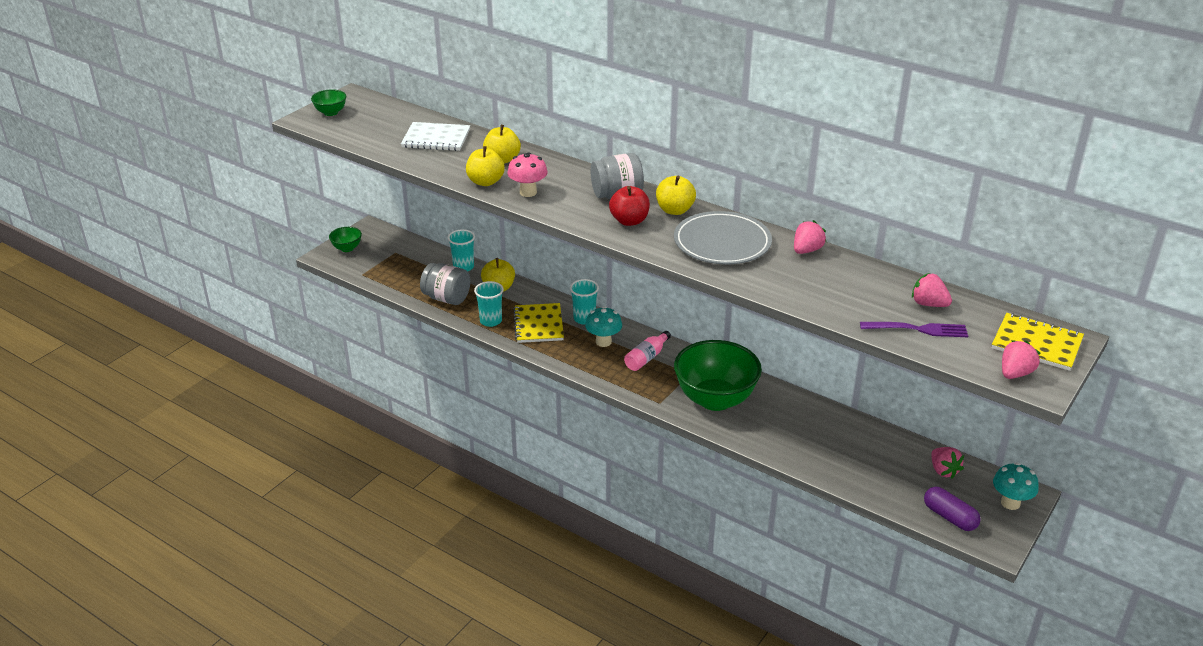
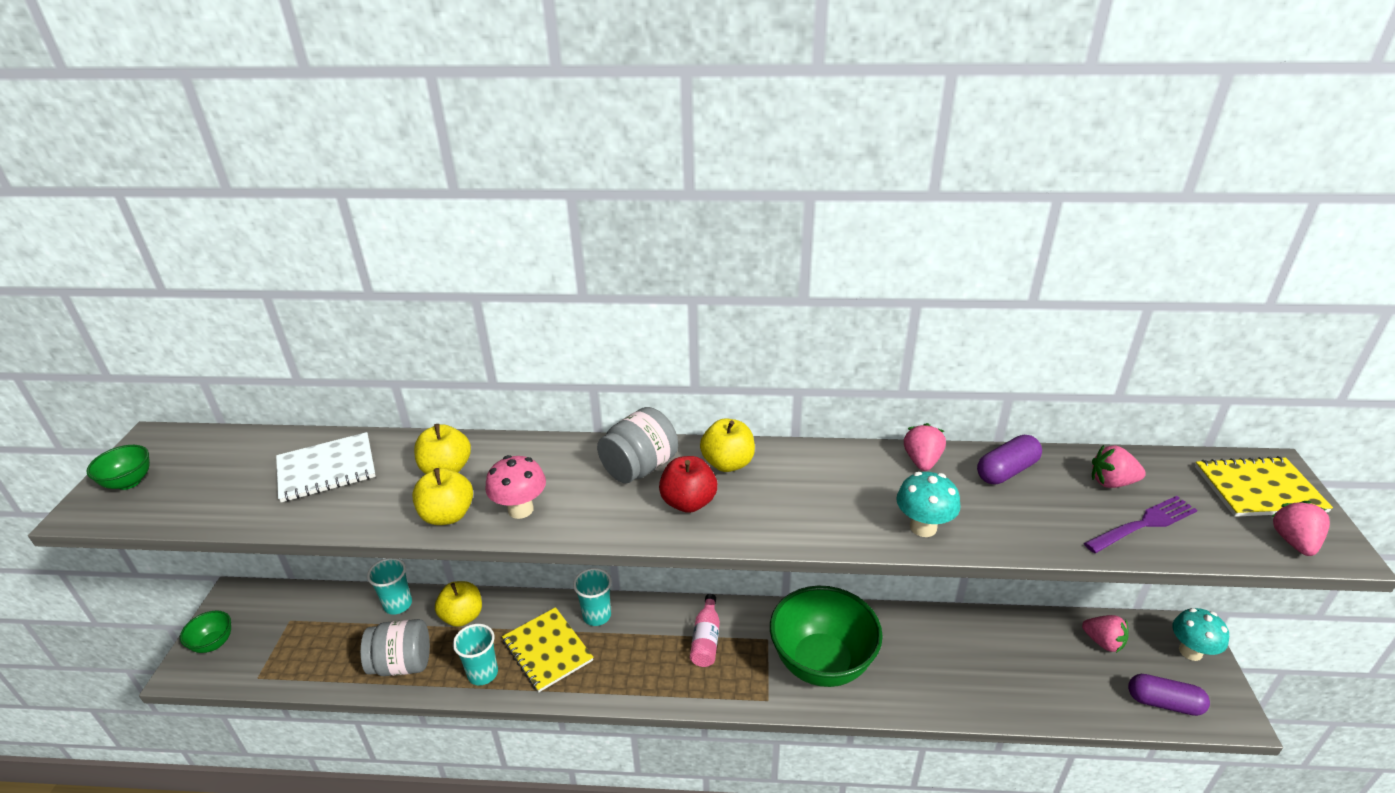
camera: 30 degrees left, 0 degrees up
(603, 342) = (641, 639): turquoise mushroom -> turquoise mushroom (923, 527)
(722, 243) = (824, 489): grey plate -> none
(860, 274) = (1006, 471): none -> purple capsule

